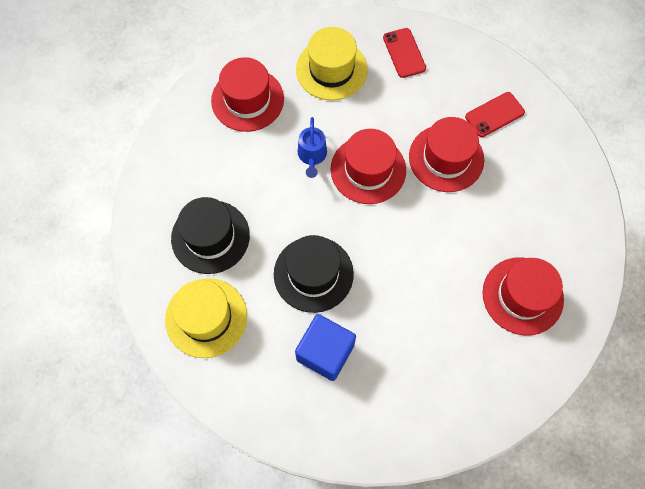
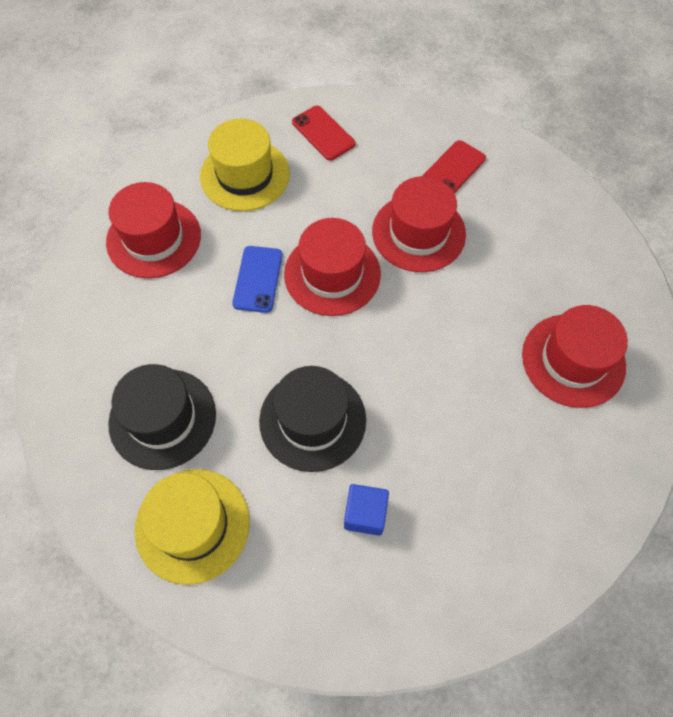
camera: 20 degrees left, 5 degrees down
(312, 156) = (258, 279): blue watering can -> blue phone
(325, 352) = (365, 514): blue cube -> blue cube, size x0.63

